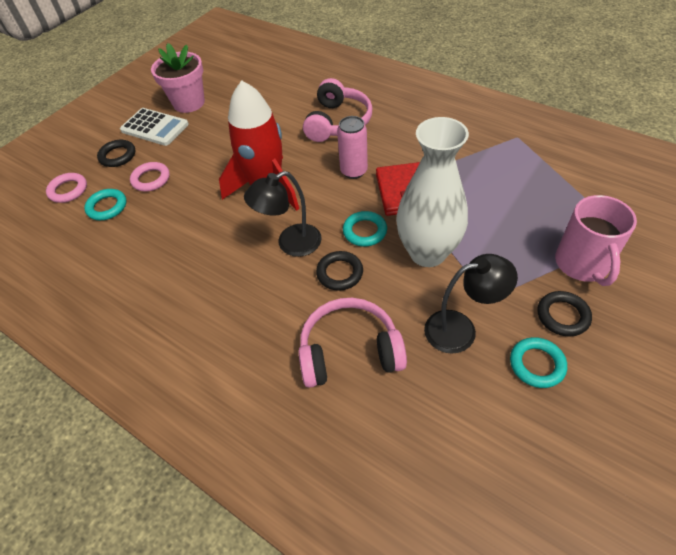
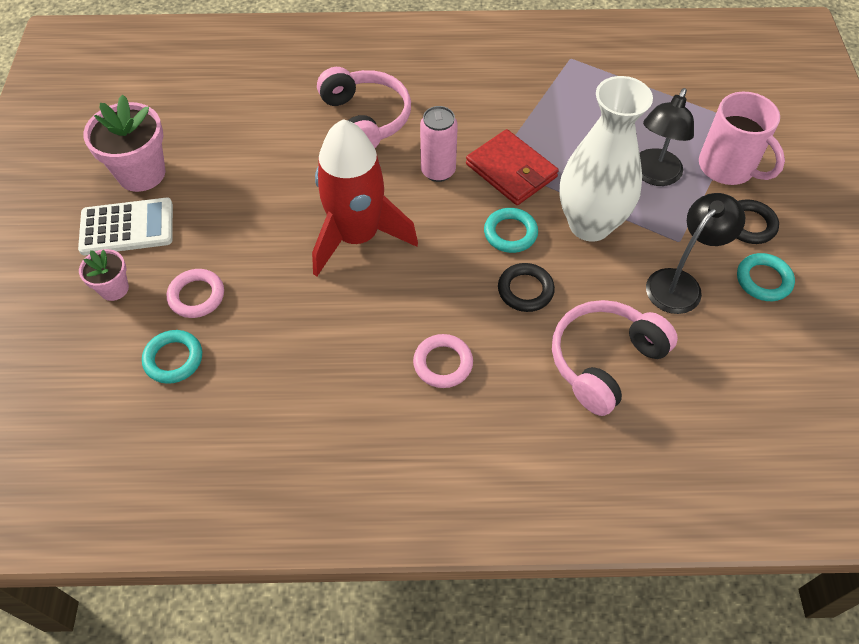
camera: 40 degrees left, 5 degrees up
(68, 190) = (90, 366): pink ring -> pink ring (443, 363)
(118, 156) = (114, 288): black ring -> pink flower pot
(291, 244) = (446, 286): black lamp -> black lamp (653, 175)

